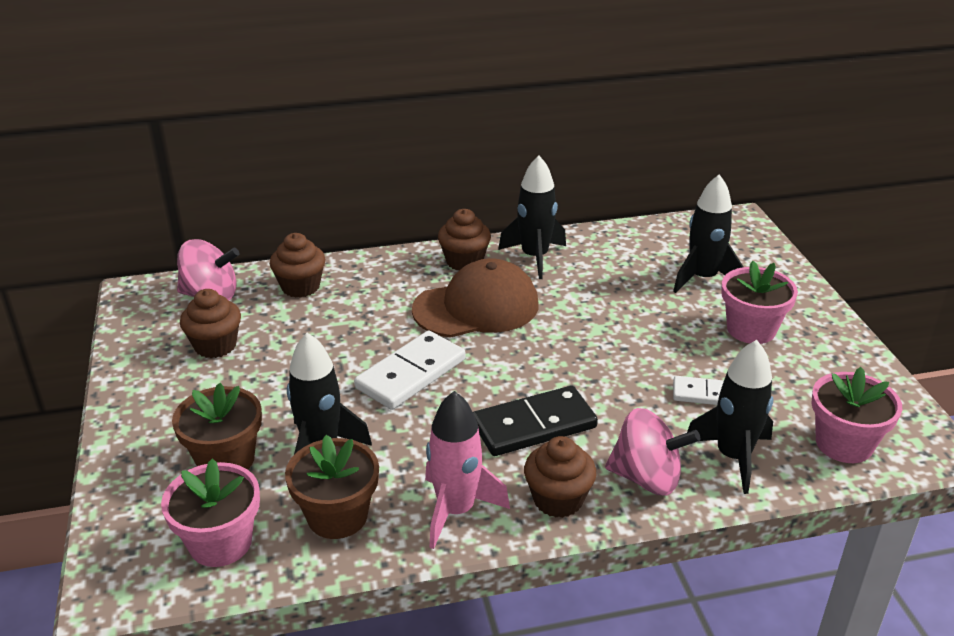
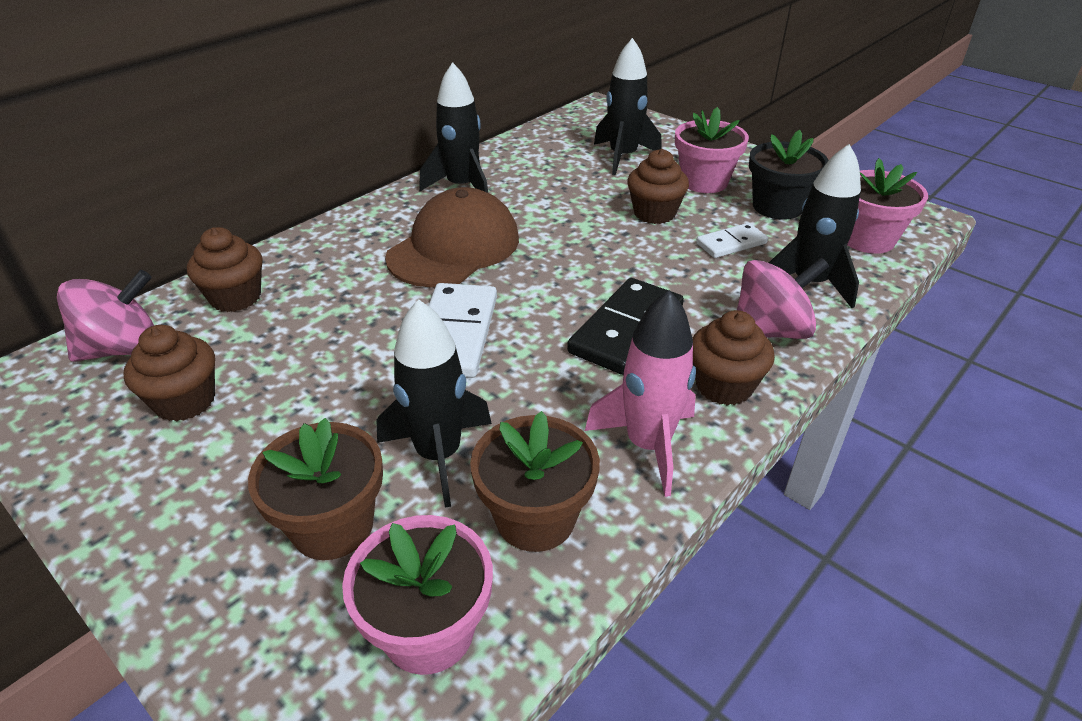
camera: 35 degrees left, 5 degrees up
(464, 261) = (397, 212): brown cupcake -> brown cupcake (654, 213)
(793, 379) = (777, 207): none -> black flower pot

